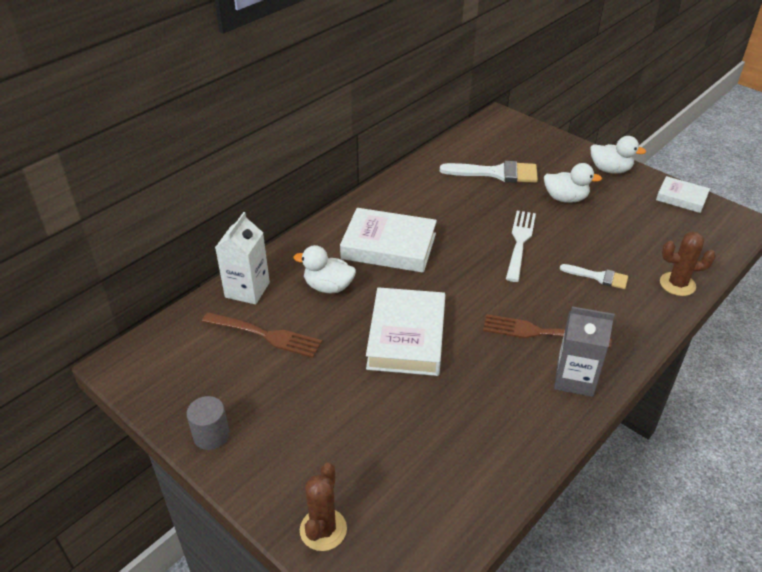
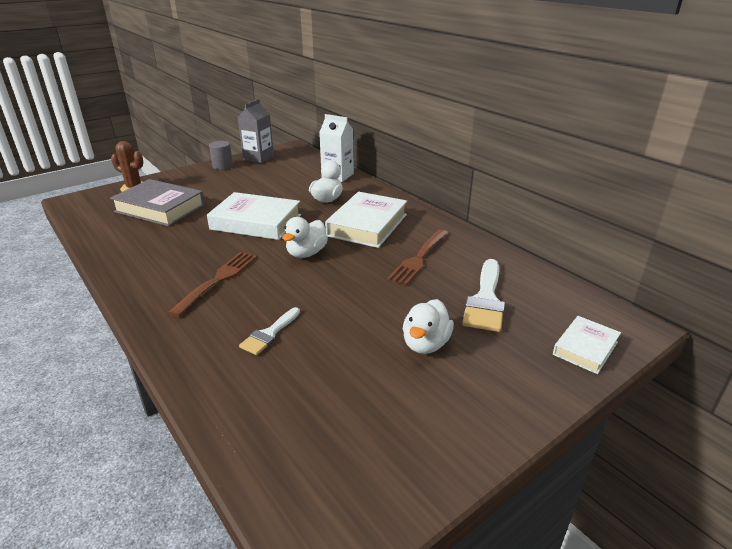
camera: 100 degrees right, 10 degrees down
(266, 335) = (290, 179): brown fork -> brown fork (419, 258)
(392, 455) = (160, 208): none -> grey book
(520, 242) = (349, 293): white fork -> none
(575, 379) = (154, 287): grey carton -> grey carton (258, 158)
(610, 170) = (498, 410): white duck -> white duck (306, 253)
(677, 284) = (222, 397): brown cactus -> none
(681, 198) = (410, 480): white book -> white book (585, 348)

